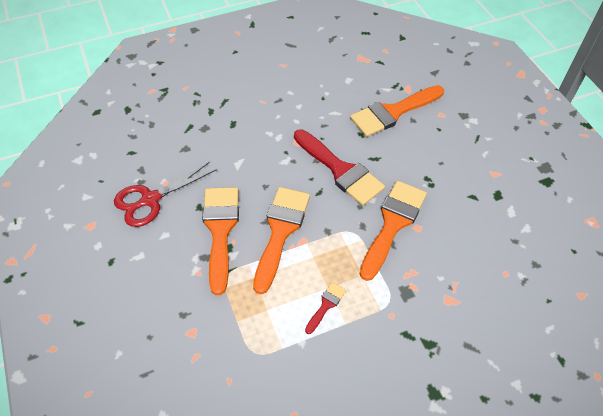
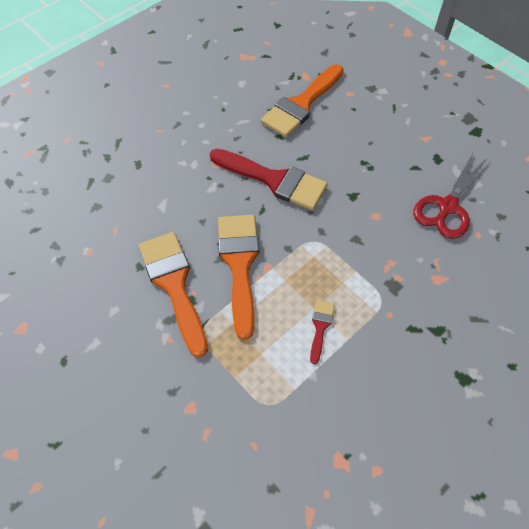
camera: 20 degrees left, 5 degrees up
(150, 199) = (80, 275): red scissors -> red scissors (447, 207)
(393, 223) = (350, 219): orange brush -> none

